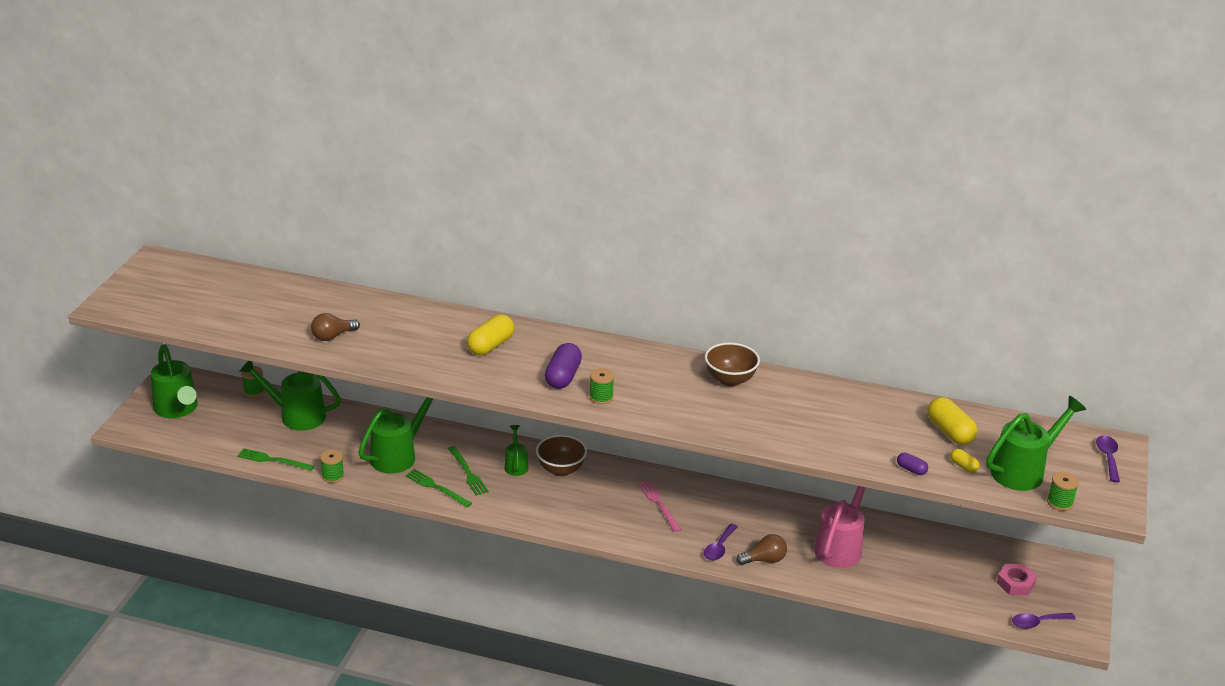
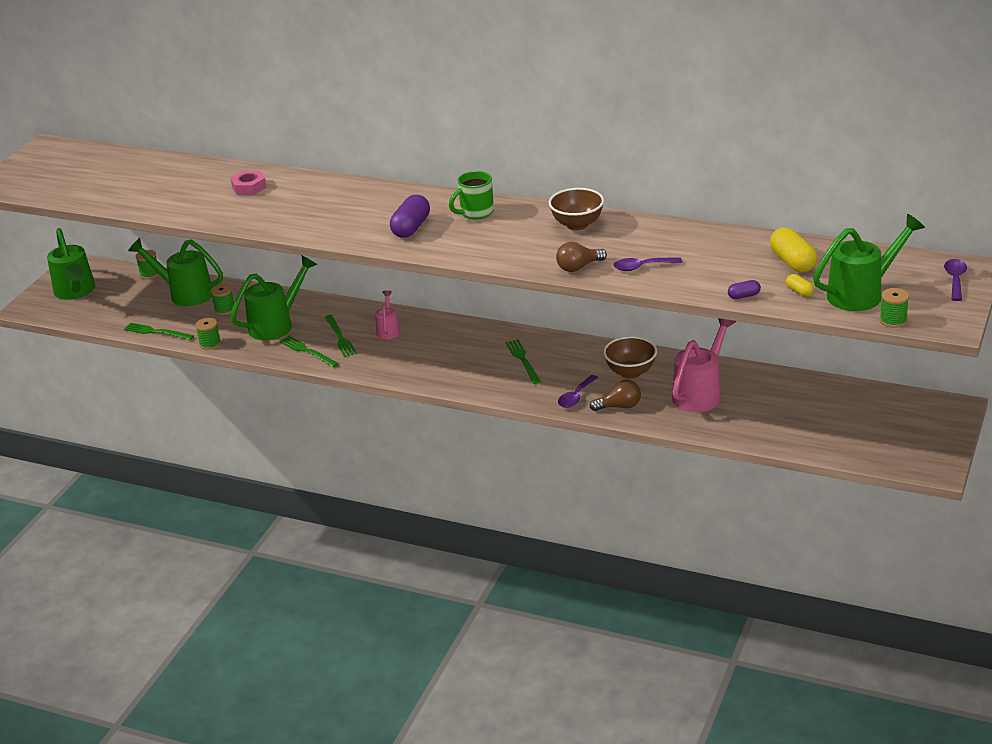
camera: 10 degrees right, 0 degrees up
(333, 336) = (197, 202): brown light bulb -> brown light bulb (578, 267)
(491, 346) = (347, 204): yellow capsule -> none
(516, 465) = (388, 330): green watering can -> pink watering can
(561, 470) = (431, 333): brown bowl -> brown bowl (630, 372)
(601, 397) = (444, 244): green spool -> green spool (225, 309)
(625, 361) = (475, 213): none -> green mug
(659, 504) = (523, 360): pink fork -> green fork
(911, 469) = (744, 296): purple capsule -> purple capsule turned 60 degrees counterclockwise
(1015, 583) = (876, 422): pink nut -> pink nut (249, 187)
(1037, 623) = (892, 457): purple spoon -> purple spoon (642, 267)

